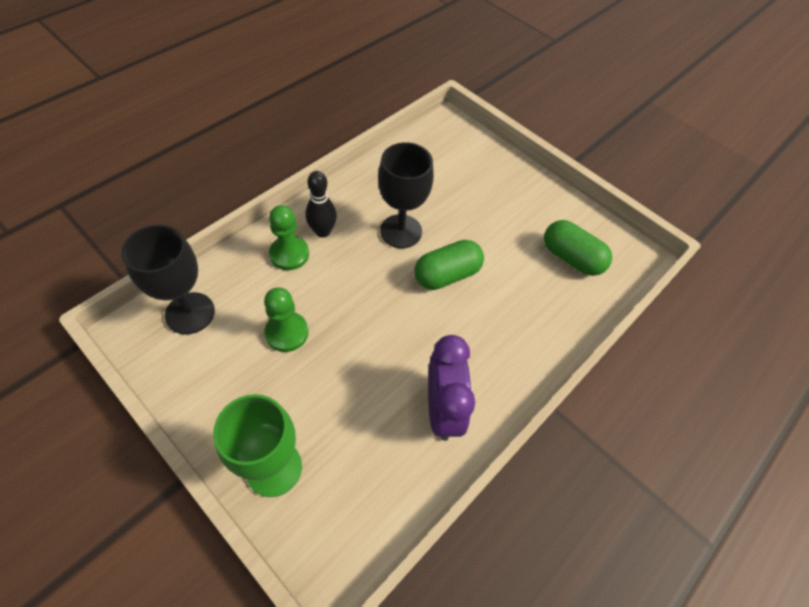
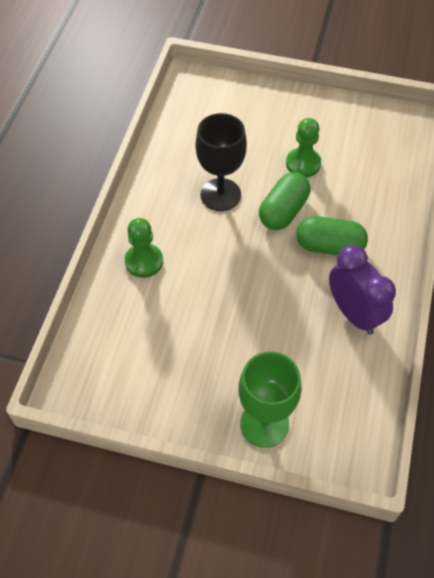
camera: 25 degrees left, 0 degrees up
(190, 313) = (101, 352): black goblet -> none
(287, 333) = (193, 324): green pawn -> green pawn (303, 164)
(322, 231) = (156, 228): black bowling pin -> none
(571, 258) = (367, 148): green capsule -> green capsule (329, 246)

